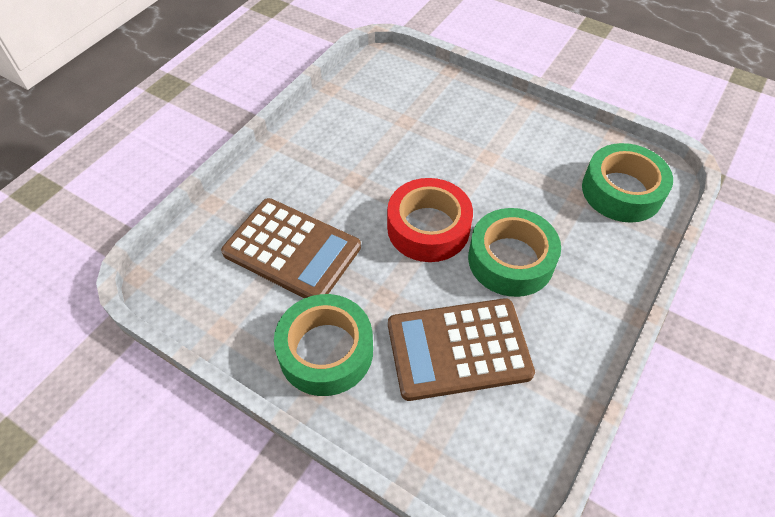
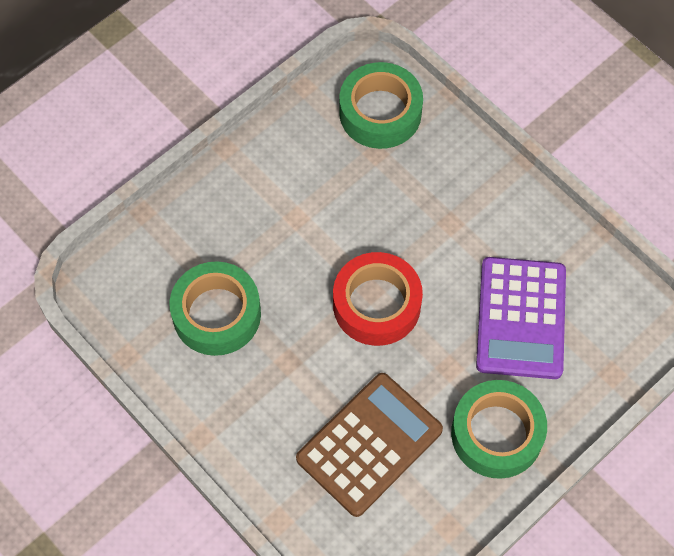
camera: 75 degrees left, 10 degrees up
(458, 349) = (521, 318): brown calculator -> purple calculator
(511, 260) = (436, 242): green tape -> green tape (217, 314)

